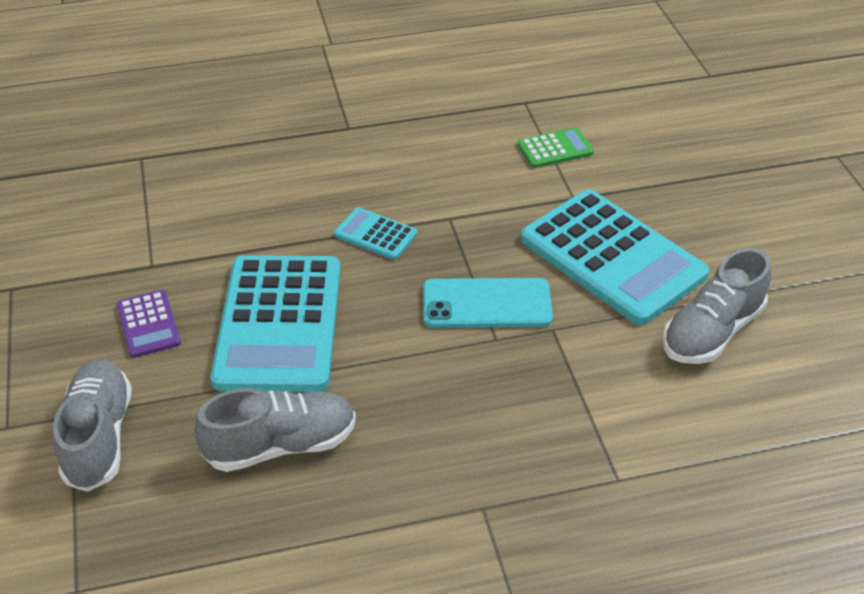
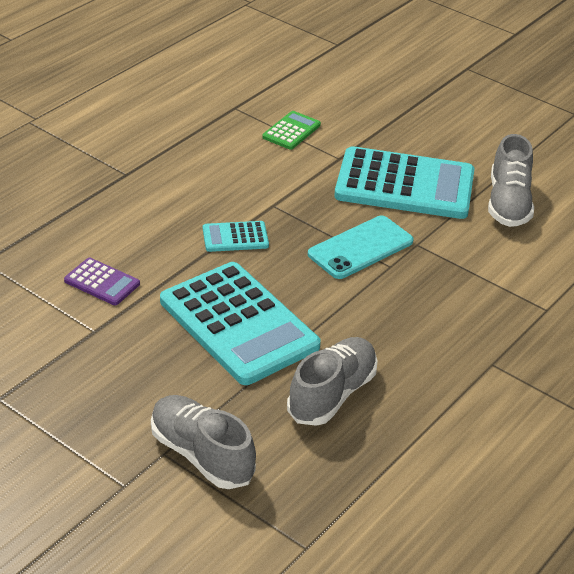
camera: 40 degrees left, 5 degrees down
(148, 324) = (144, 369): purple calculator -> purple calculator (102, 282)

